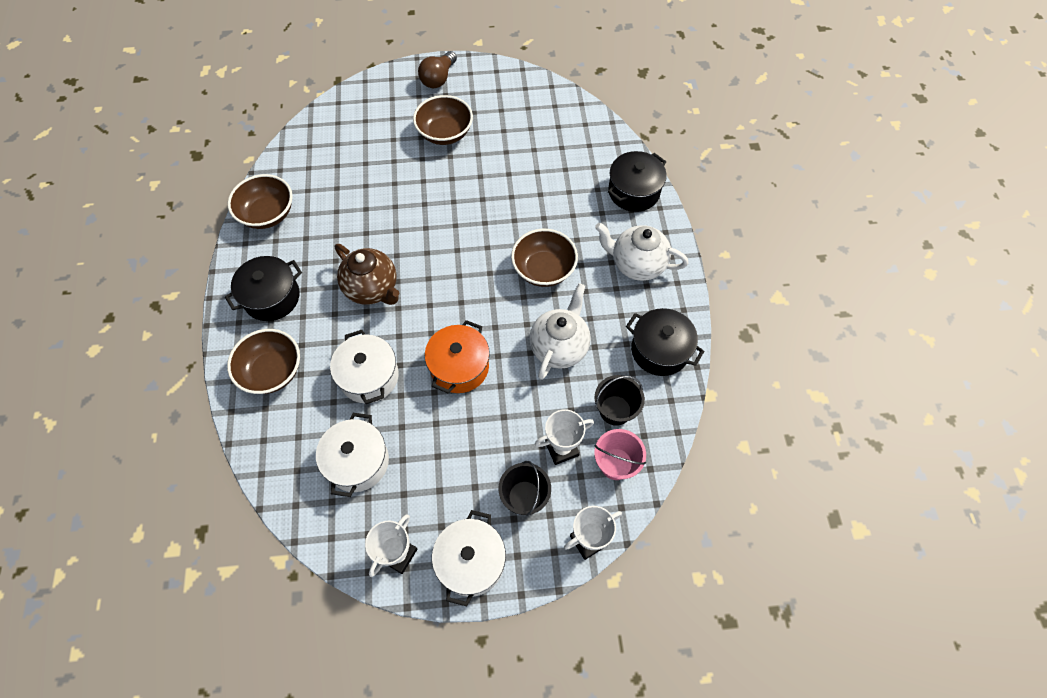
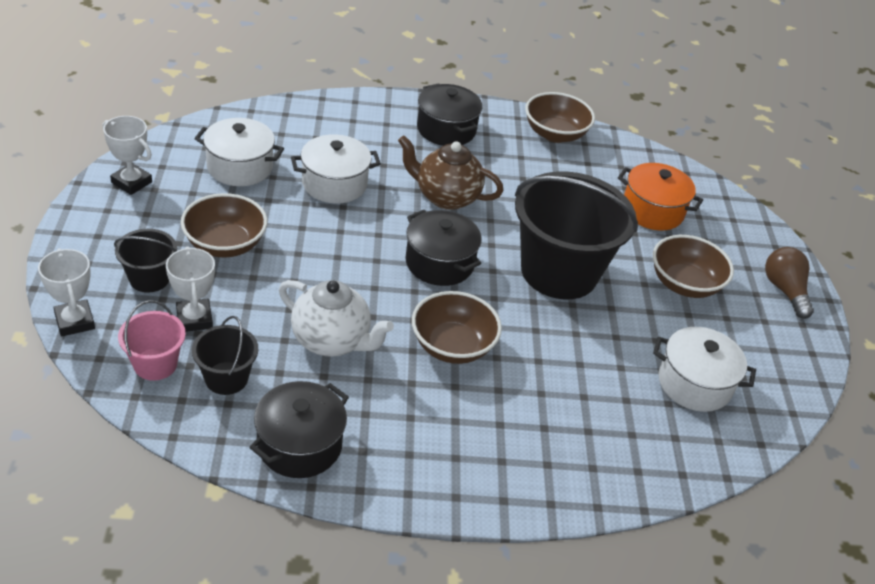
camera: 90 degrees right, 20 degrees down
(272, 371) = (358, 124): brown bowl -> brown bowl (225, 244)
(372, 289) = (446, 197): brown teapot -> brown teapot turned 60 degrees clockwise
(438, 78) = (784, 290): brown light bulb -> brown light bulb turned 45 degrees clockwise
(449, 207) = (559, 272): none -> black bucket
(459, 367) = (327, 250): orange pot -> orange pot (652, 211)
(471, 561) = (99, 229): white pot -> white pot (694, 383)
(634, 192) = (583, 475): black pot -> black pot (439, 263)
(637, 264) = (447, 450): white teapot -> none

